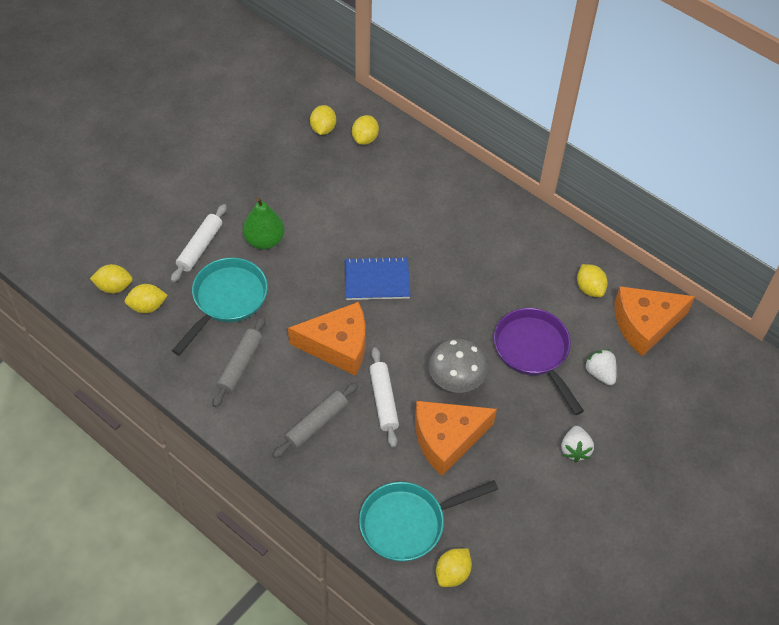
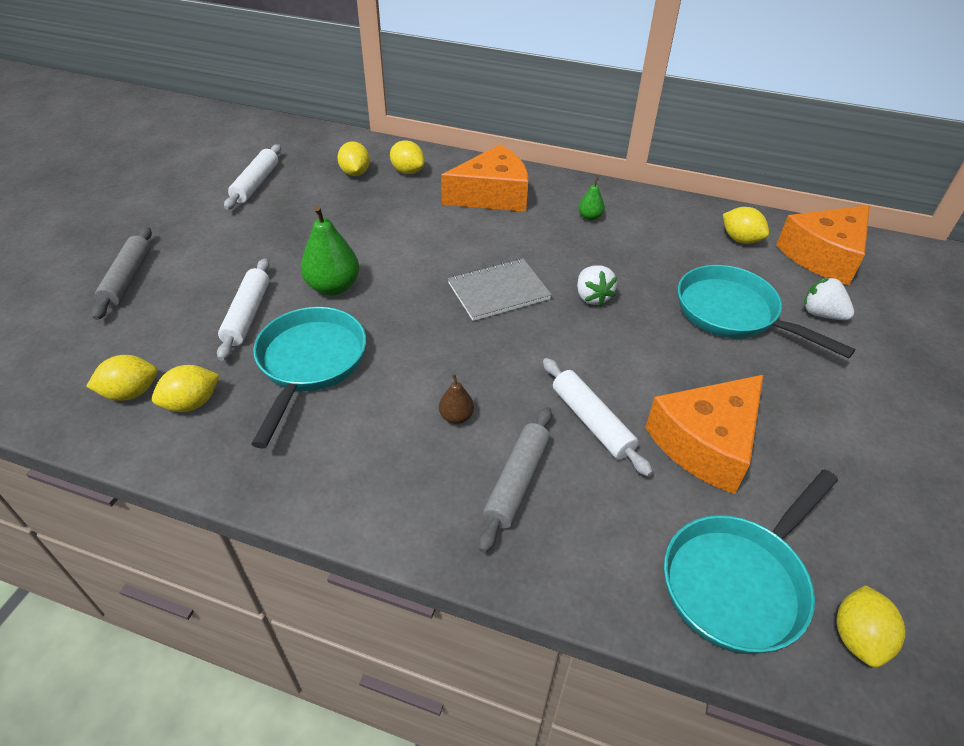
camera: 20 degrees left, 10 degrees down
(240, 365) = (364, 438): grey rolling pin -> grey rolling pin (127, 279)
(244, 119) = (256, 183): none -> white rolling pin
(301, 369) = (456, 416): none -> brown pear
(337, 345) = (491, 374): orange cheese -> orange cheese (492, 195)
(365, 138) = (408, 171): yellow lemon -> yellow lemon turned 45 degrees counterclockwise
(377, 280) = (498, 291): blue notebook -> grey notebook
(455, 381) = (667, 371): grey mushroom -> none
(484, 230) = (590, 217): none -> green pear
(534, 352) = (733, 314): purple pan -> turquoise pan
(575, 449) = (868, 404): white strawberry -> white strawberry (592, 297)

